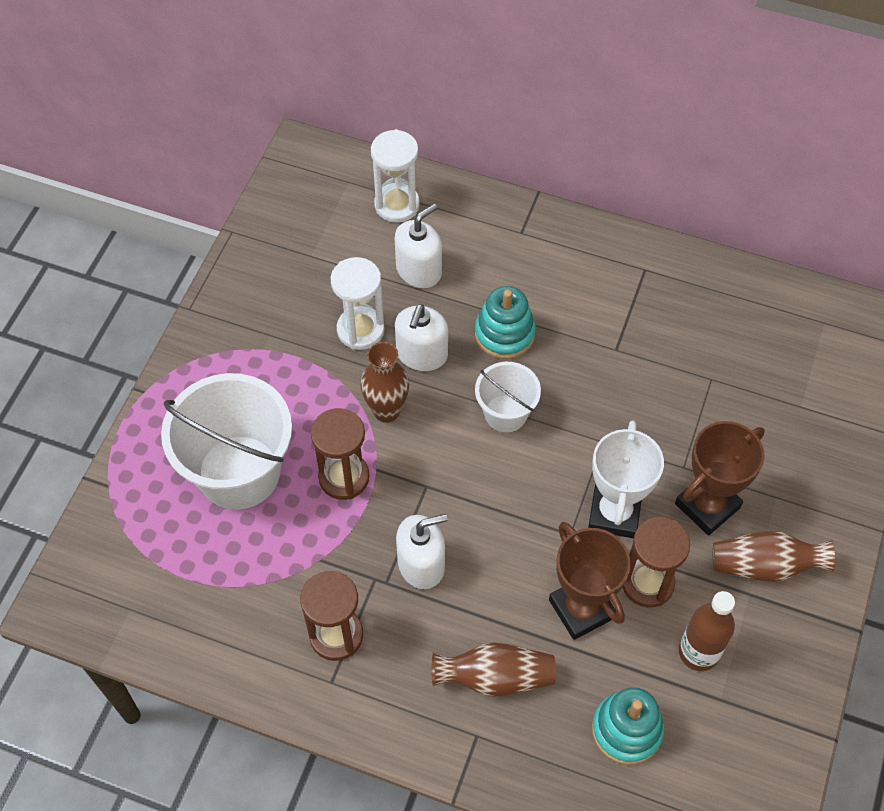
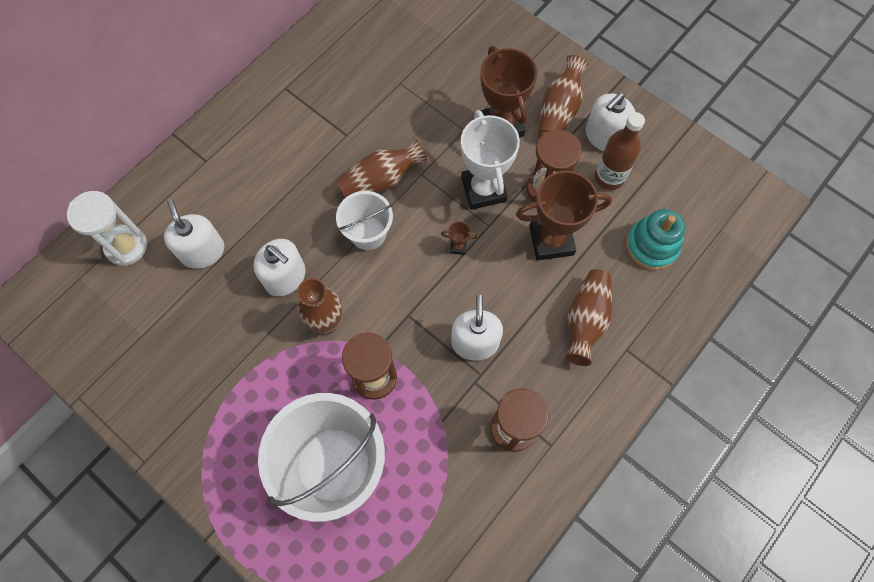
camera: 70 degrees left, 10 degrees up
(360, 330) = (239, 318): white hourglass -> none
(504, 334) = (295, 208): turquoise stacking toy -> none
(529, 510) = (458, 247): none -> brown trophy
(576, 403) = (381, 180): none -> brown vase
(614, 513) = (483, 189): white trophy -> white trophy turned 45 degrees clockwise
(755, 631) = (604, 136): none -> white soap dispenser

